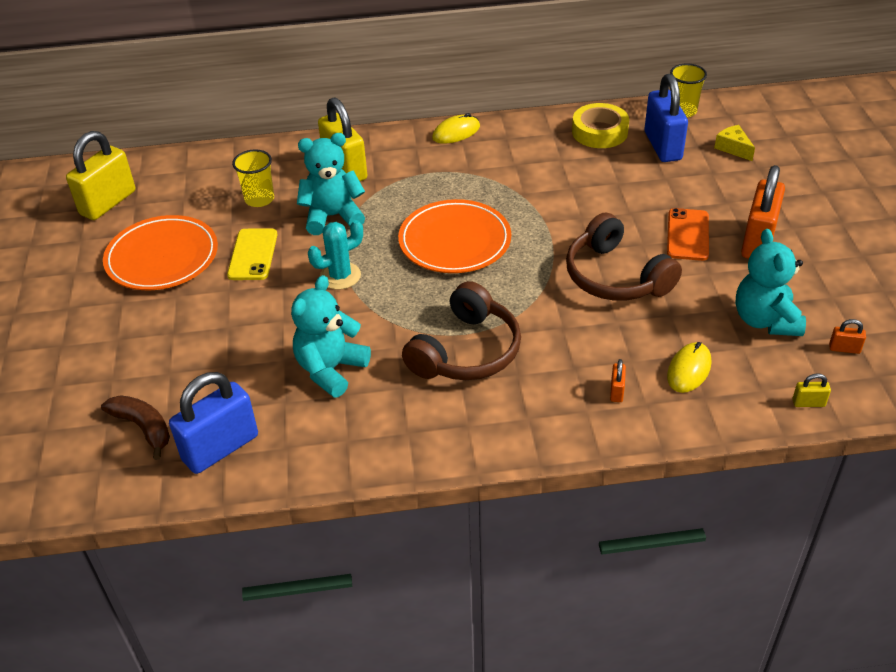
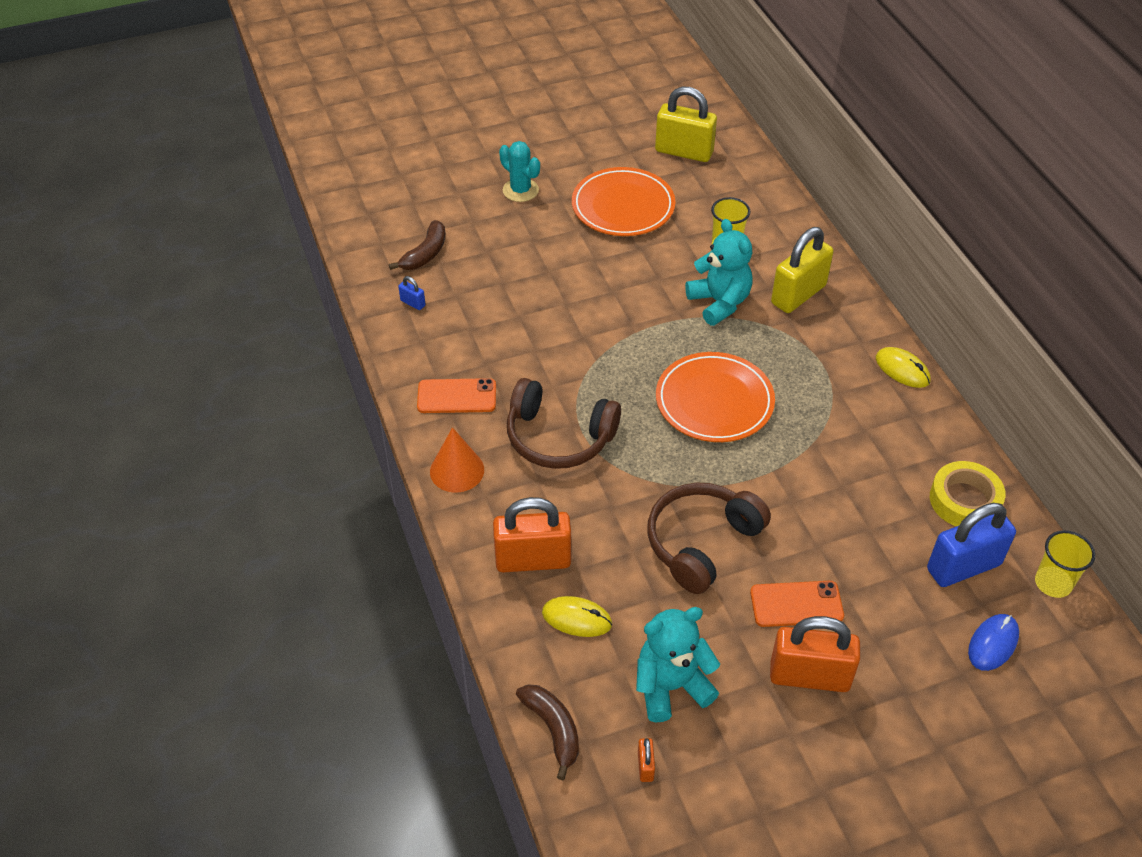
camera: 75 degrees right, 5 degrees up
(220, 448) = (413, 303): blue padlock -> blue padlock, size x0.42
(253, 255) = (645, 262): yellow phone -> none
(330, 369) = (513, 348): turquoise teddy bear -> none
(340, 276) = (635, 327): turquoise cactus -> turquoise cactus (520, 190)
(383, 424) = (457, 396): none -> orange phone
(488, 436) = (457, 470): none -> orange cone
(616, 391) = (533, 560): orange padlock -> orange padlock, size x2.41
(733, 148) = (993, 643): yellow cheese -> blue mouse
(808, 403) = (553, 729): yellow padlock -> brown banana

